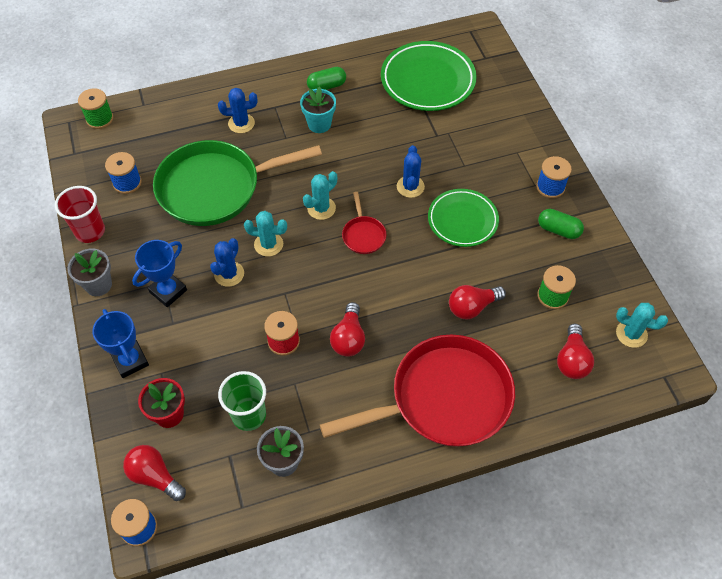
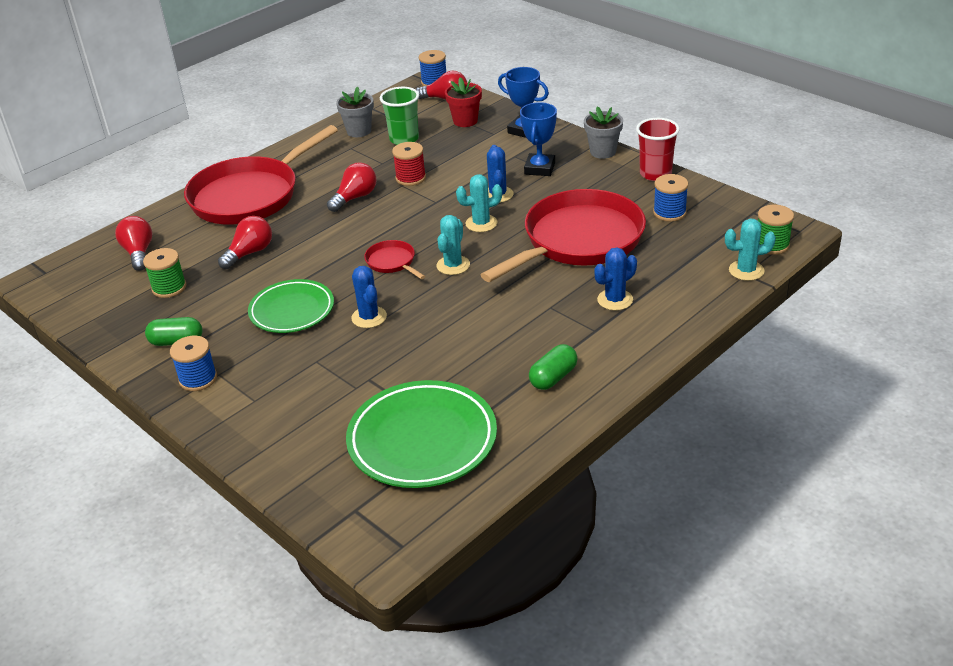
camera: 155 degrees right, 20 degrees down
(215, 188) = (578, 240): green pan -> red pan
(319, 124) = (523, 334): turquoise flower pot -> none
(348, 338) = (355, 198): red light bulb -> red light bulb turned 60 degrees clockwise
(631, 334) = (80, 289): turquoise cactus -> turquoise cactus (746, 270)

